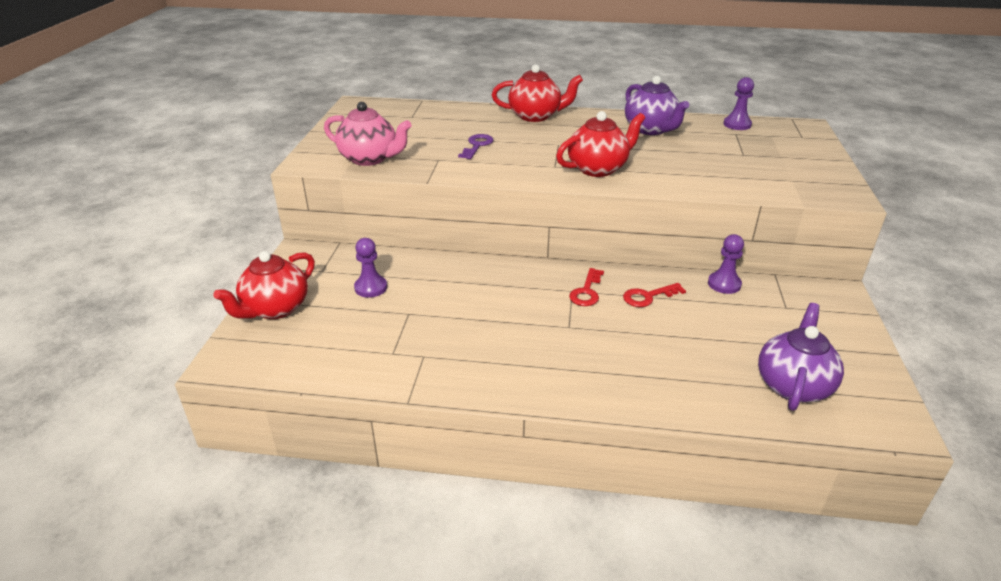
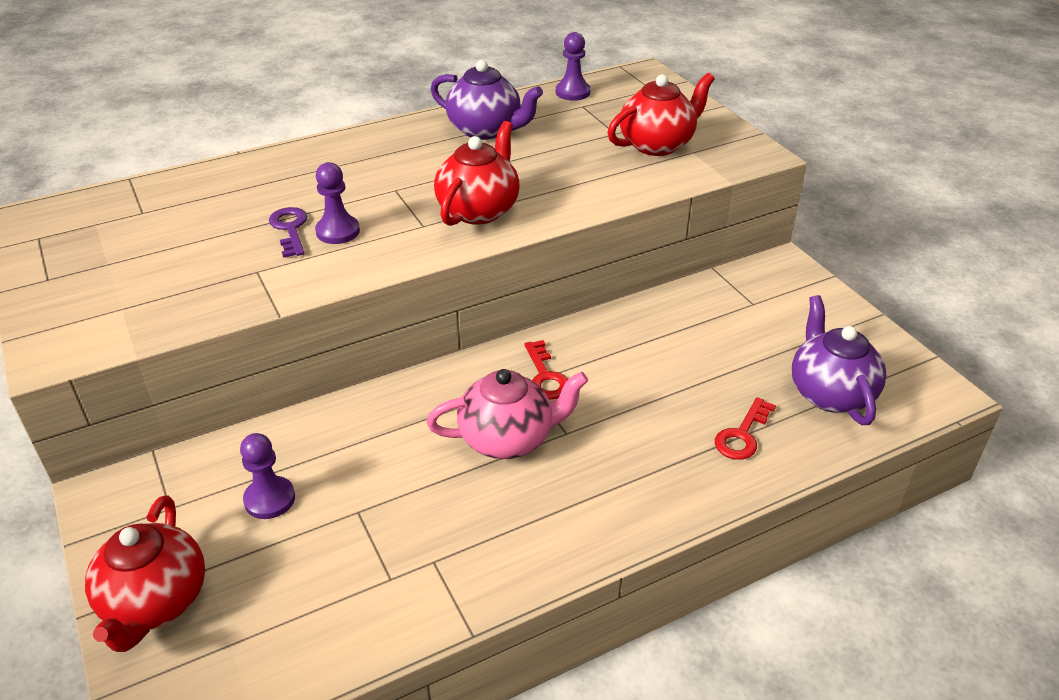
camera: 35 degrees left, 5 degrees up
(369, 159) = (151, 307): pink teapot -> pink teapot (508, 439)
(535, 116) = (323, 154): red teapot -> red teapot (657, 145)
(648, 296) = (615, 352): red key -> red key (742, 435)
(724, 284) = (676, 301): purple pawn -> purple pawn (338, 231)

